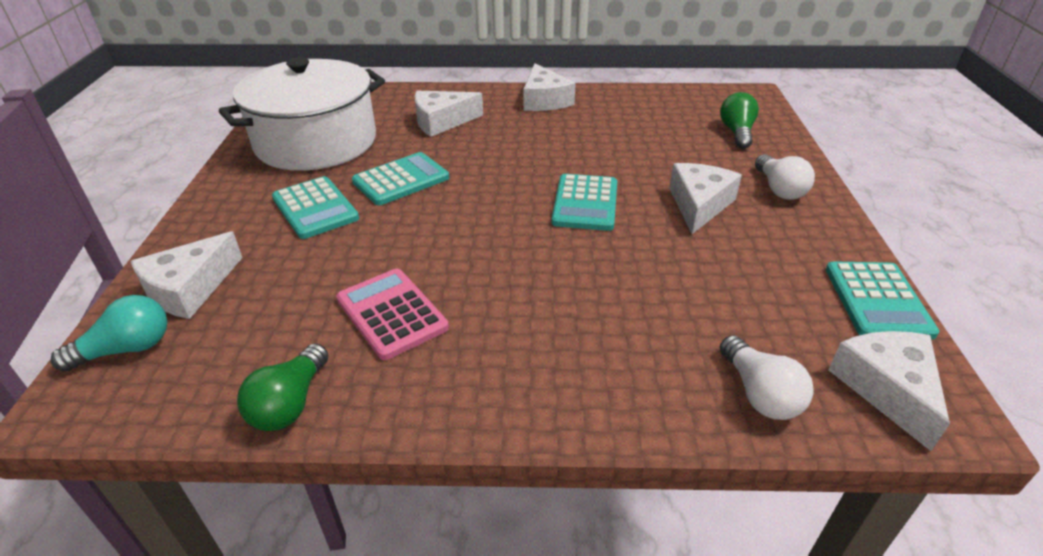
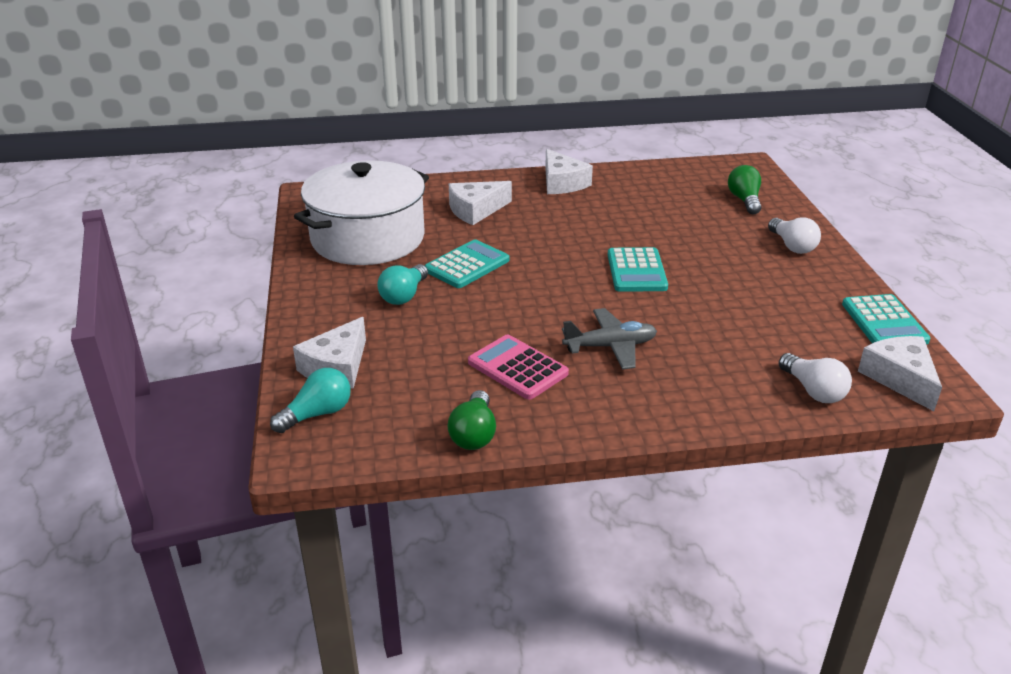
camera: 10 degrees left, 5 degrees down
(315, 208) = (404, 295): turquoise calculator -> turquoise light bulb
(516, 297) = (610, 346): none -> grey plane
(699, 205) = (731, 264): white cheese -> none

